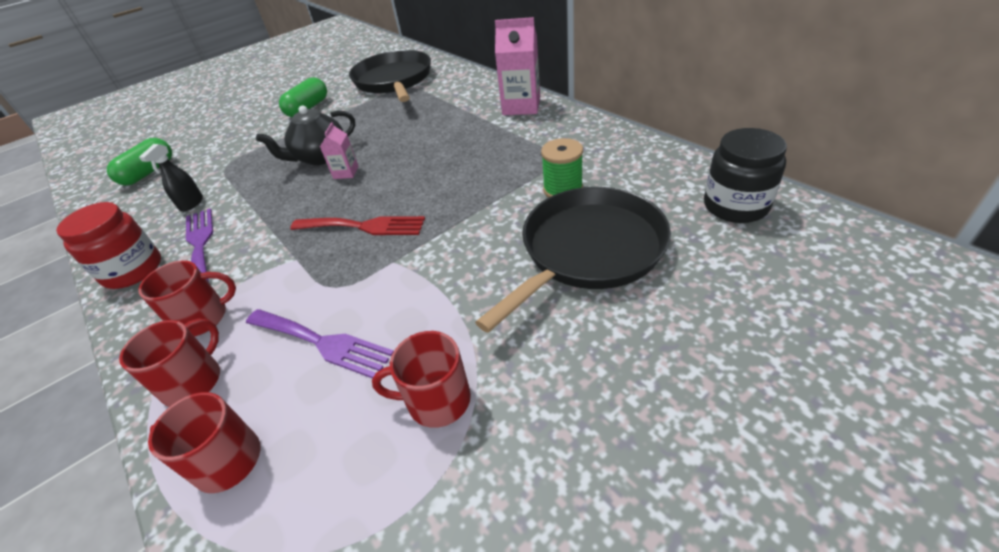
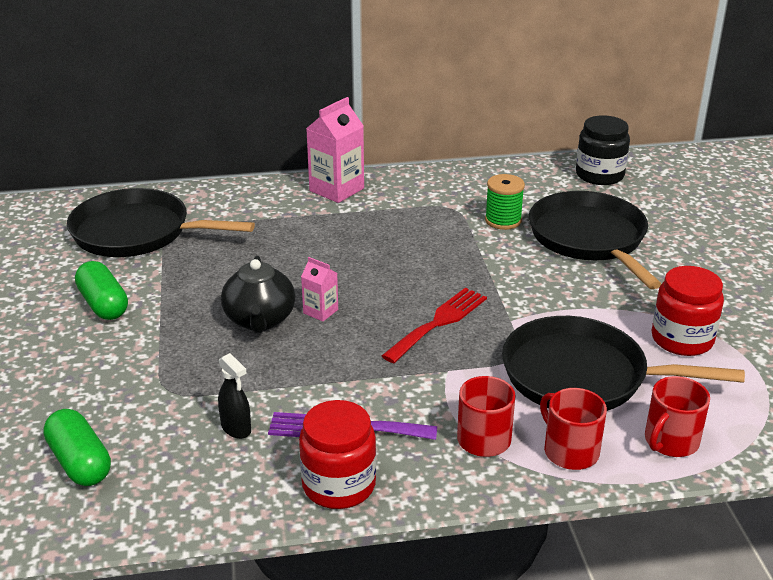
camera: 65 degrees left, 10 degrees down
(322, 343) = (581, 376): purple fork -> black pan
(437, 400) = (682, 339): red mug -> red jar

